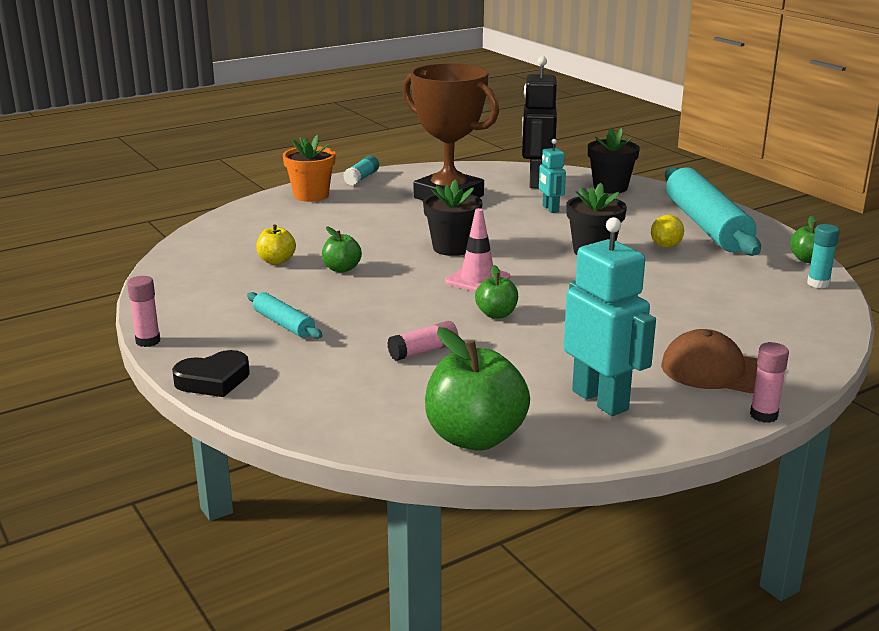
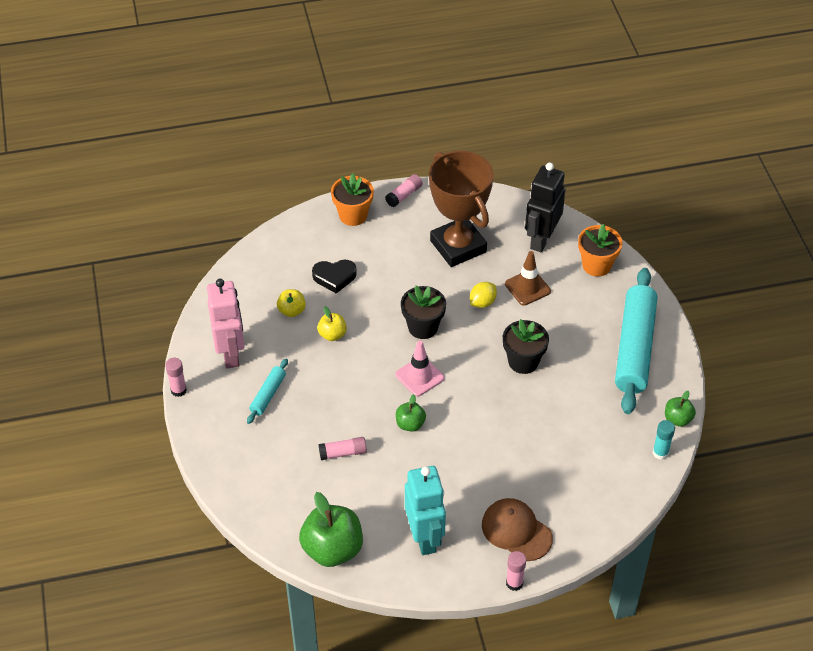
camera: 20 degrees right, 25 degrees up
(211, 302) = (231, 354): none -> pink robot
(213, 380) = (205, 446): black heart -> black heart (334, 277)
(284, 324) = (268, 395): turquoise rolling pin -> turquoise rolling pin turned 45 degrees clockwise
(342, 269) = (332, 334): green apple -> yellow apple
(362, 178) = (404, 195): turquoise glue stick -> pink glue stick
(550, 209) = (527, 287): turquoise robot -> brown traffic cone
(610, 187) = (596, 265): black flower pot -> orange flower pot
(665, 246) = (582, 369): yellow lemon -> yellow lemon (482, 302)

